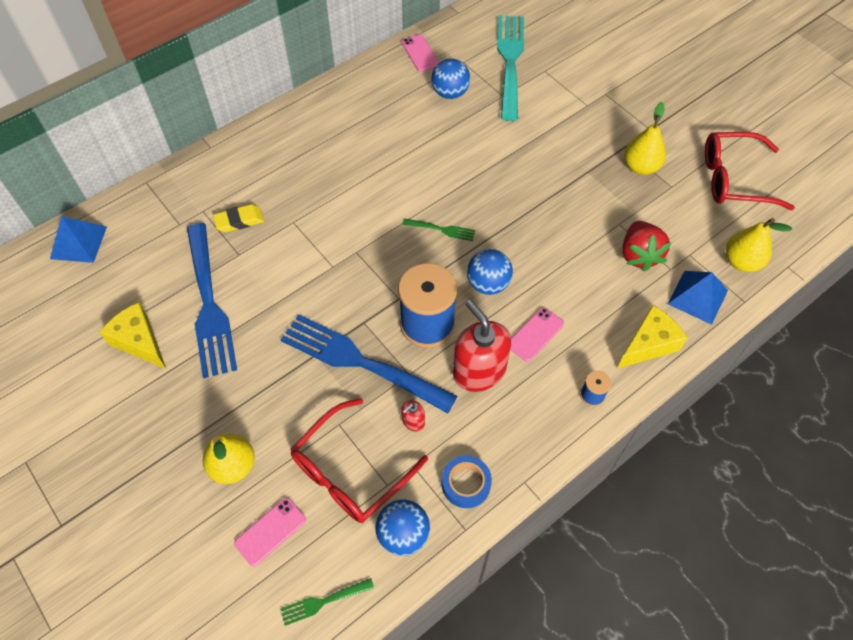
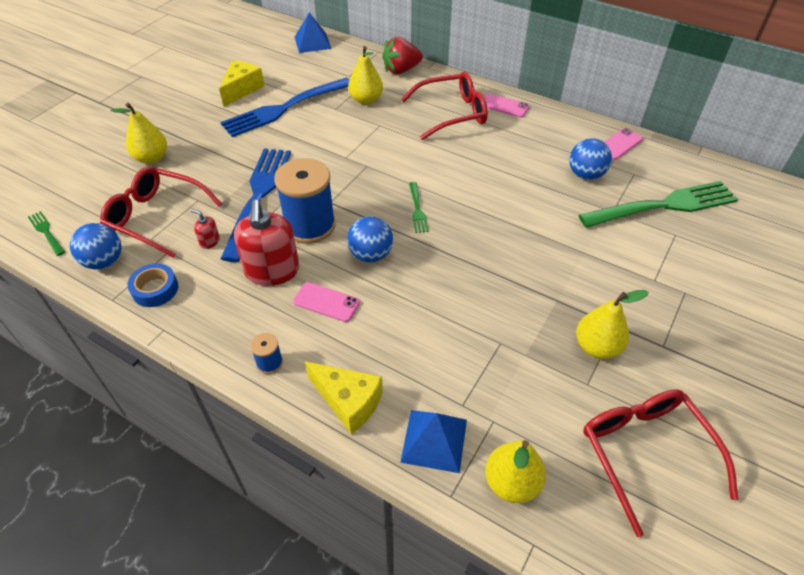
camera: 70 degrees right, 10 degrees down
(239, 221) = (366, 100): yellow eraser -> yellow pear
(270, 531) = (101, 190): pink phone -> pink phone (504, 106)
(307, 154) = (452, 113): none -> red glasses
(479, 371) = (272, 271): red soap dispenser -> red soap dispenser turned 135 degrees clockwise
(510, 63) = (663, 206): turquoise fork -> green fork
(639, 255) = (466, 370): red strawberry -> red strawberry (401, 70)

